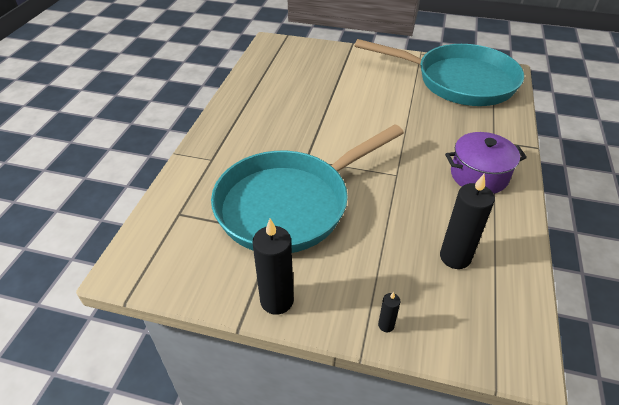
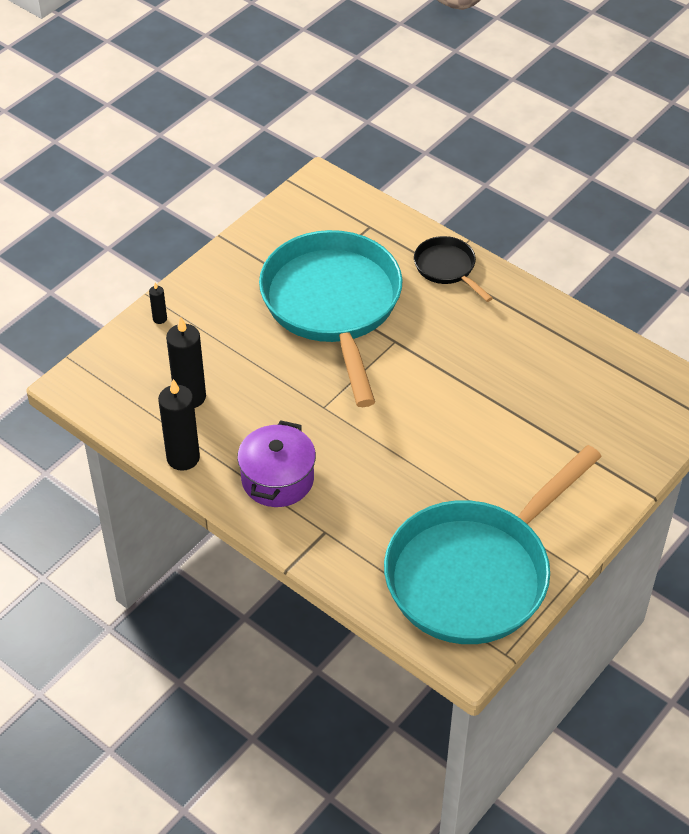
camera: 115 degrees right, 5 degrees up
(212, 155) = (447, 268): none -> black pan
(277, 300) = (228, 263): black candle -> black candle (183, 458)

